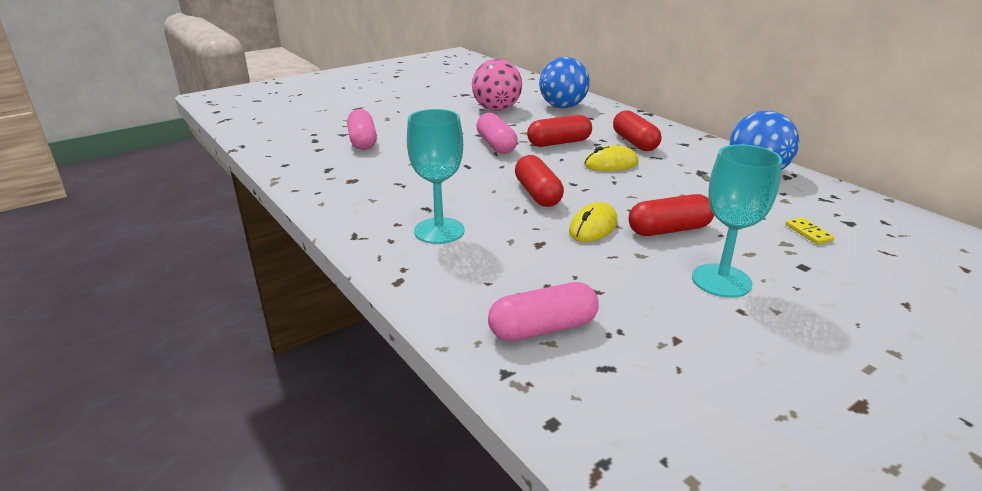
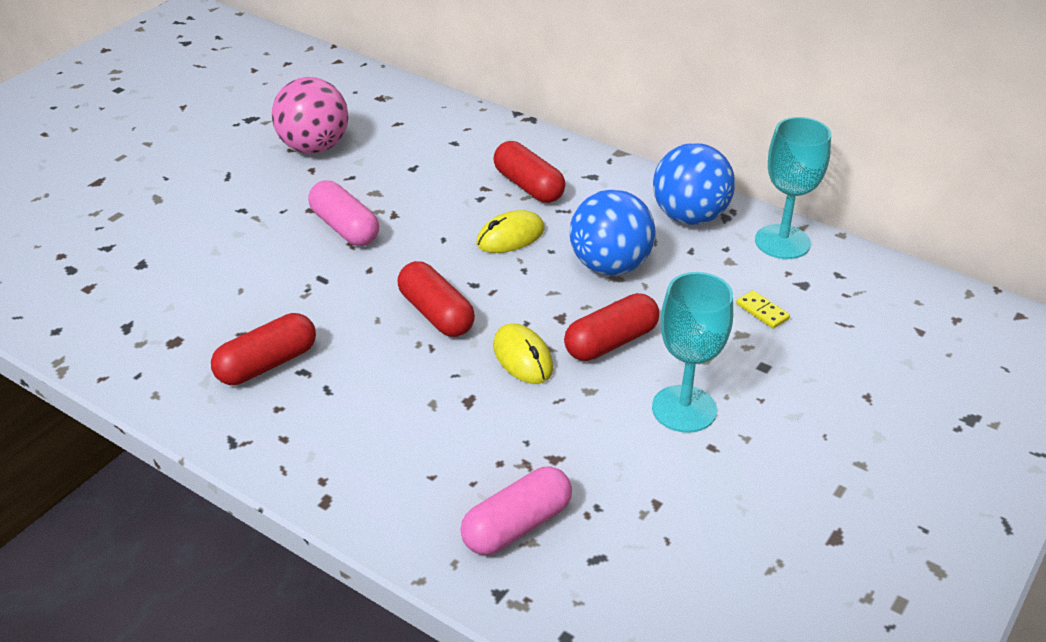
camera: 20 degrees left, 10 degrees up
(362, 141) = (146, 257): pink capsule -> none
(439, 231) = (338, 408): turquoise goblet -> turquoise goblet (782, 242)
(559, 143) = (429, 206): red capsule -> red capsule (267, 364)
(562, 107) = (407, 124): blue ball -> blue ball (610, 266)
(593, 227) = (523, 357): yellow mouse -> yellow mouse turned 45 degrees counterclockwise

